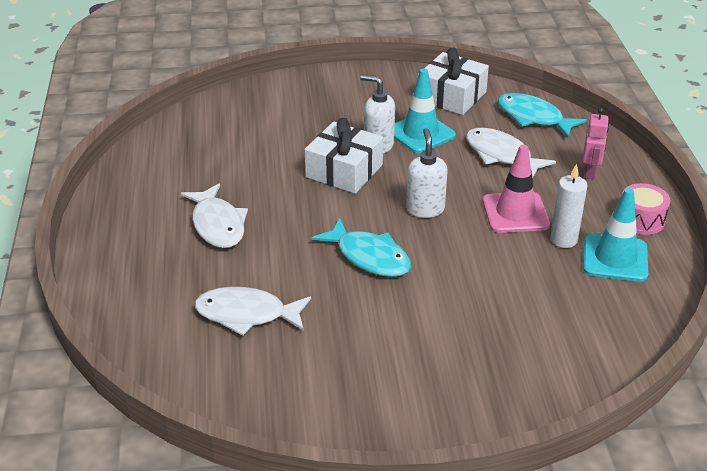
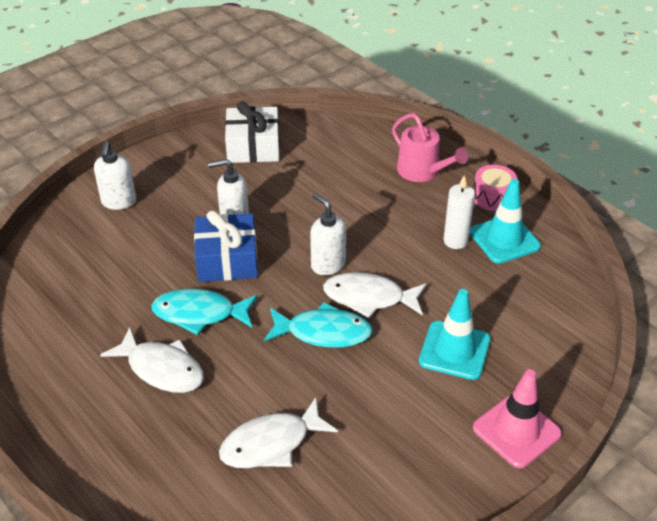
camera: 35 degrees left, 5 degrees up
(301, 96) = (119, 202): none -> white soap dispenser
(344, 171) = (227, 260): white gift -> blue gift
(420, 133) = (259, 194): turquoise traffic cone -> turquoise traffic cone (454, 350)
(501, 155) = (342, 186): white fish -> white fish (369, 298)
(515, 213) = (400, 234): pink traffic cone -> pink traffic cone (516, 431)
(533, 117) = (336, 140): turquoise fish -> turquoise fish (199, 314)
(590, 172) = (422, 171): pink robot -> pink watering can

